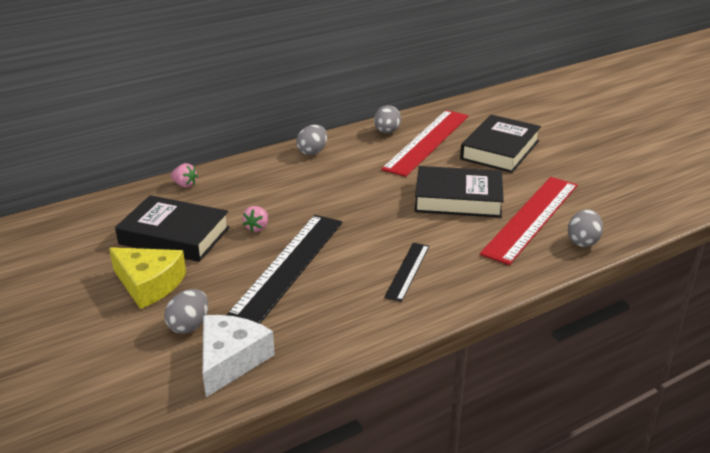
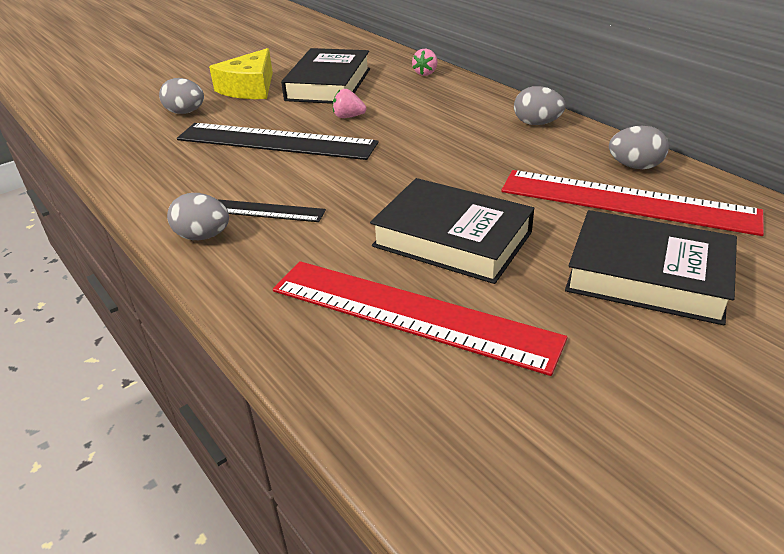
camera: 85 degrees right, 5 degrees up
(230, 360) = (131, 136): white cheese -> none
(458, 199) = (452, 239): black book -> black book turned 60 degrees counterclockwise
(583, 241) = (344, 375): grey egg -> grey egg (203, 236)

